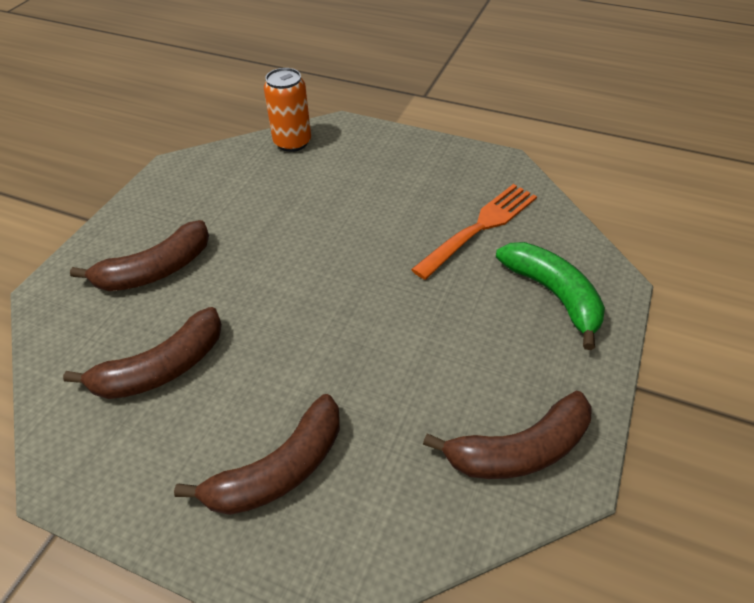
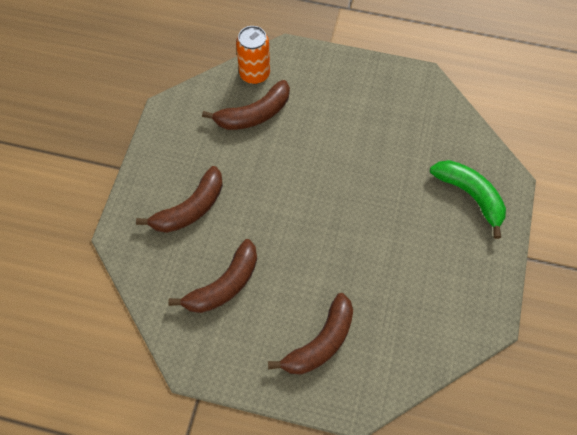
camera: 10 degrees left, 15 degrees up
(479, 227) = (414, 144): orange fork -> none
(519, 450) = (460, 310): brown banana -> brown banana (254, 114)

